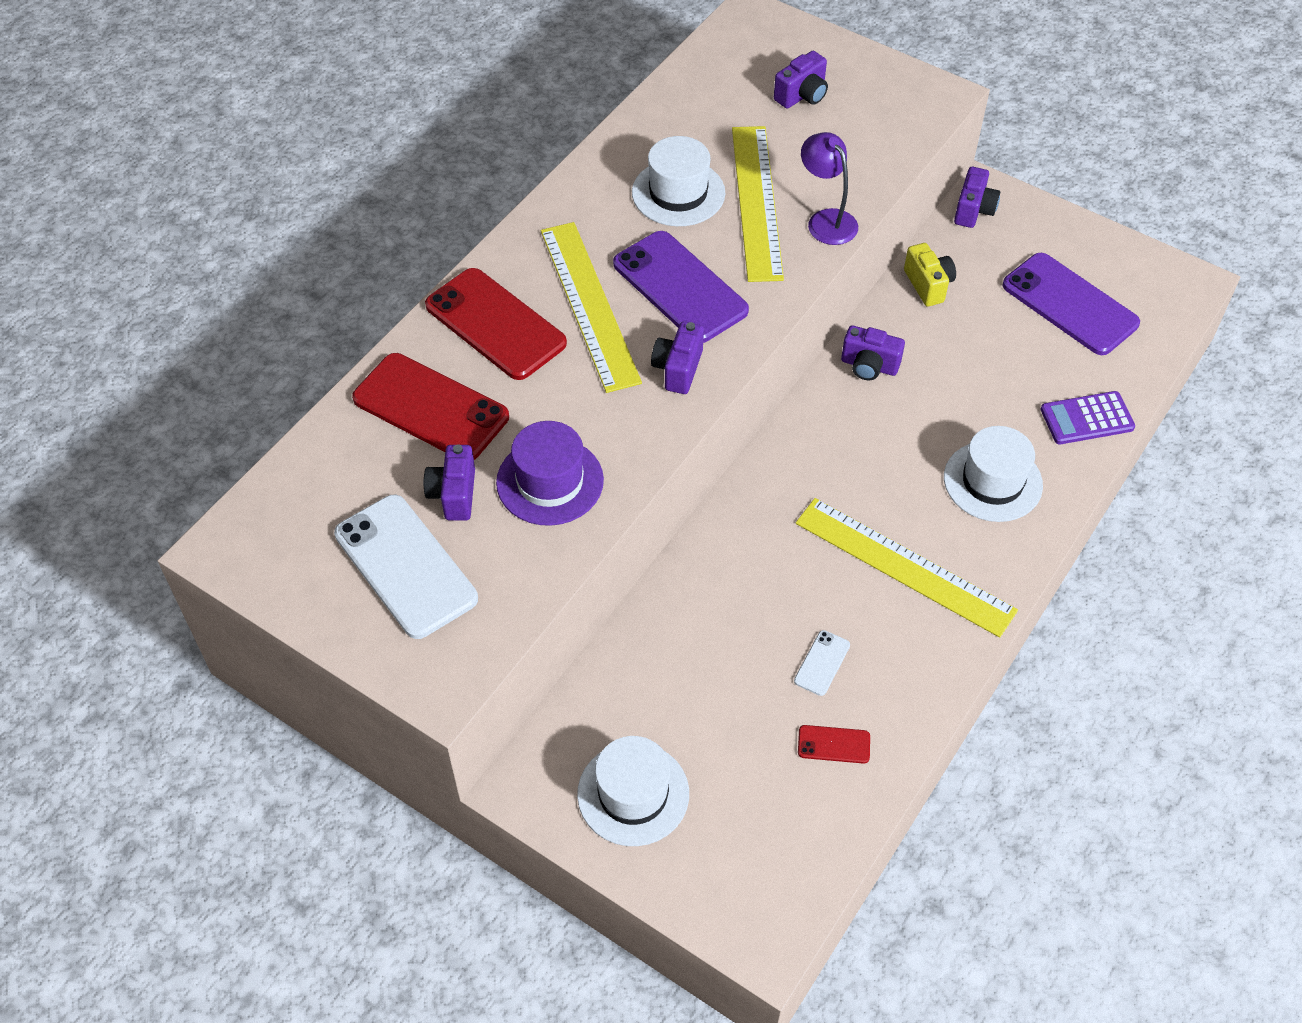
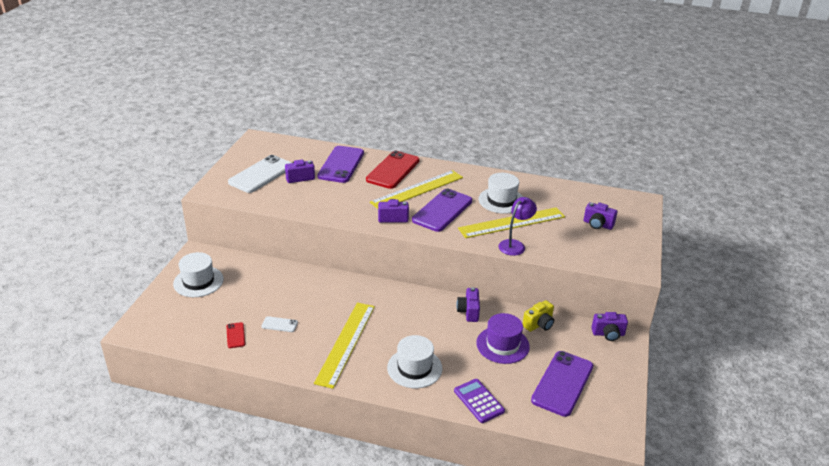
camera: 70 degrees right, 20 degrees down
(431, 408) = (341, 165): red phone -> purple phone
(550, 481) = (315, 197): purple hat -> purple hat (502, 345)

